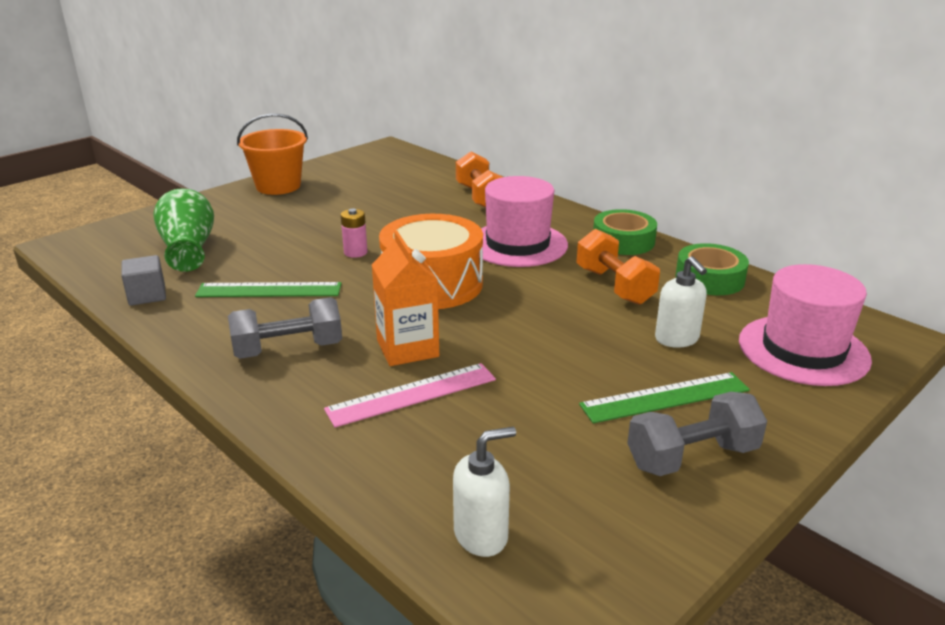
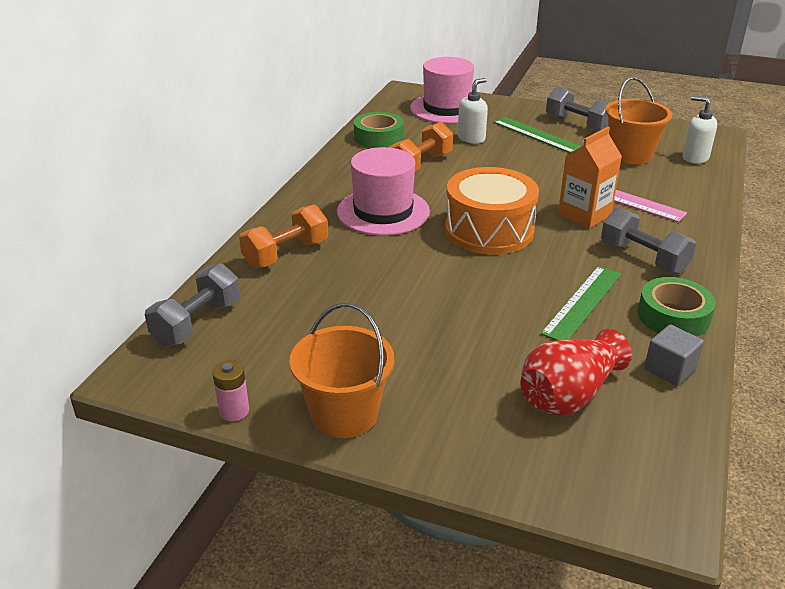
camera: 115 degrees left, 5 degrees up
(188, 250) = (569, 394): green vase -> red vase
(269, 290) = (582, 303): green ruler -> green ruler turned 60 degrees clockwise
(355, 252) = (471, 284): pink battery -> pink battery (234, 411)
(420, 164) = (197, 323): none -> grey dumbbell
(540, 462) = (630, 155): none -> orange bucket
(623, 241) = (339, 172): green tape -> green tape (673, 316)

